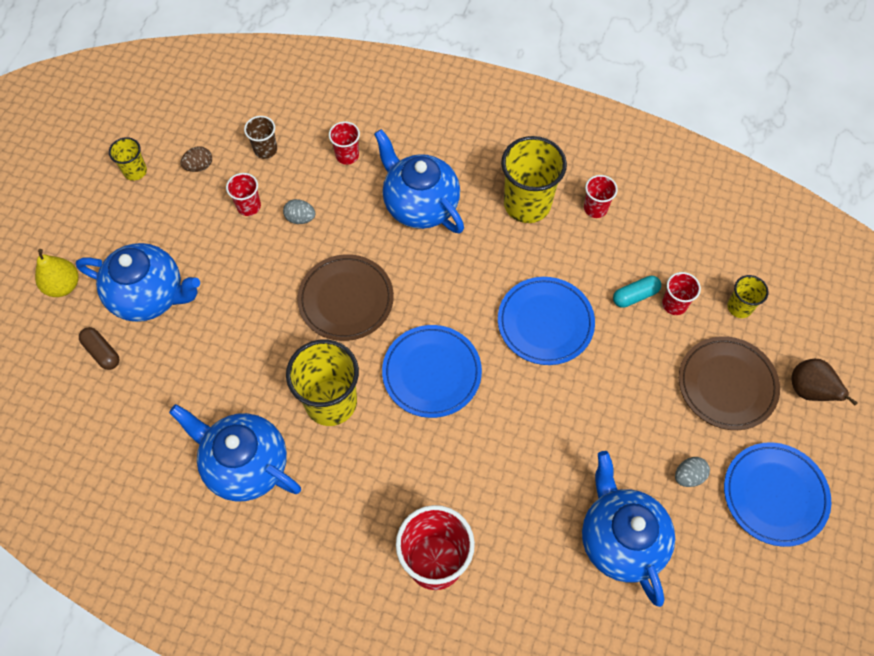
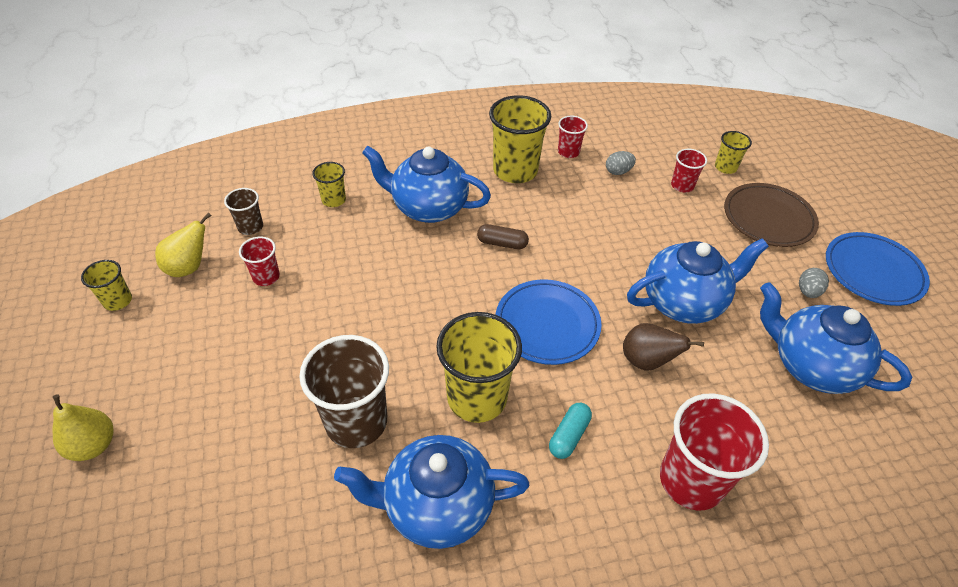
camera: 35 degrees left, 15 degrees down
(102, 352) = (187, 487): brown capsule -> brown capsule (502, 243)
(150, 296) = (210, 403): blue teapot -> blue teapot (684, 302)
(199, 166) = (189, 267): brown egg -> yellow pear
(235, 369) = (356, 421): none -> brown cup
(300, 218) = (326, 264): grey egg -> grey egg (618, 171)
(346, 300) = (421, 306): brown plate -> none
(347, 155) = (333, 200): red cup -> yellow cup
(545, 323) = (603, 242): blue plate -> none
(635, 296) = (650, 193): turquoise capsule -> turquoise capsule (569, 436)
(809, 390) = (820, 195): brown pear -> brown pear (647, 361)

